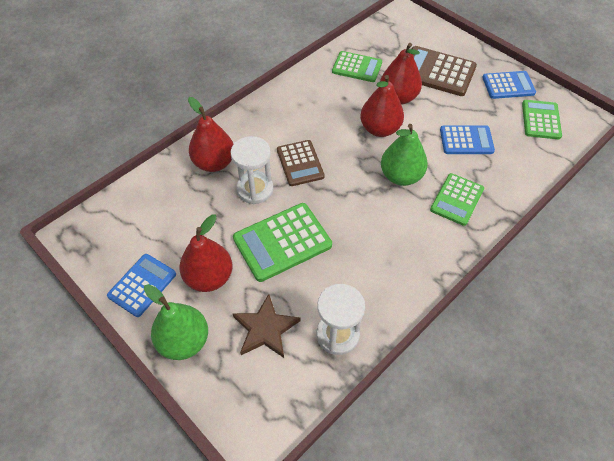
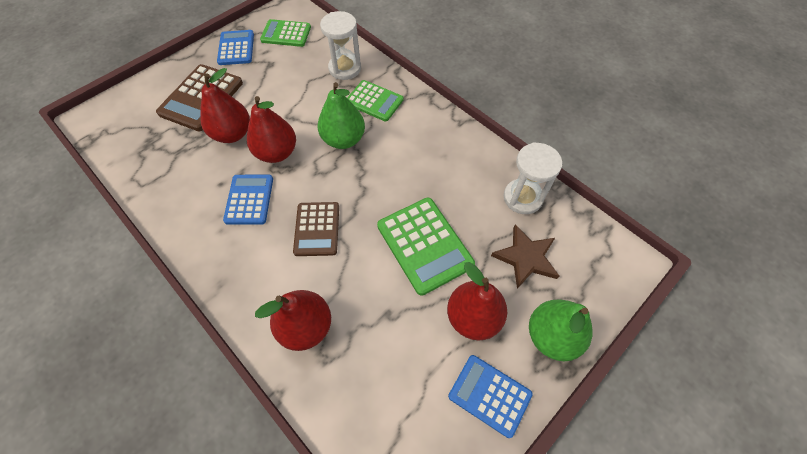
camera: 90 degrees left, 5 degrees up
(255, 189) = (352, 275): white hourglass -> white hourglass (345, 68)
(300, 163) = (317, 229): brown calculator -> brown calculator turned 105 degrees clockwise
(357, 67) = (172, 169): green calculator -> none
(466, 140) = (303, 86): blue calculator -> blue calculator (249, 199)

